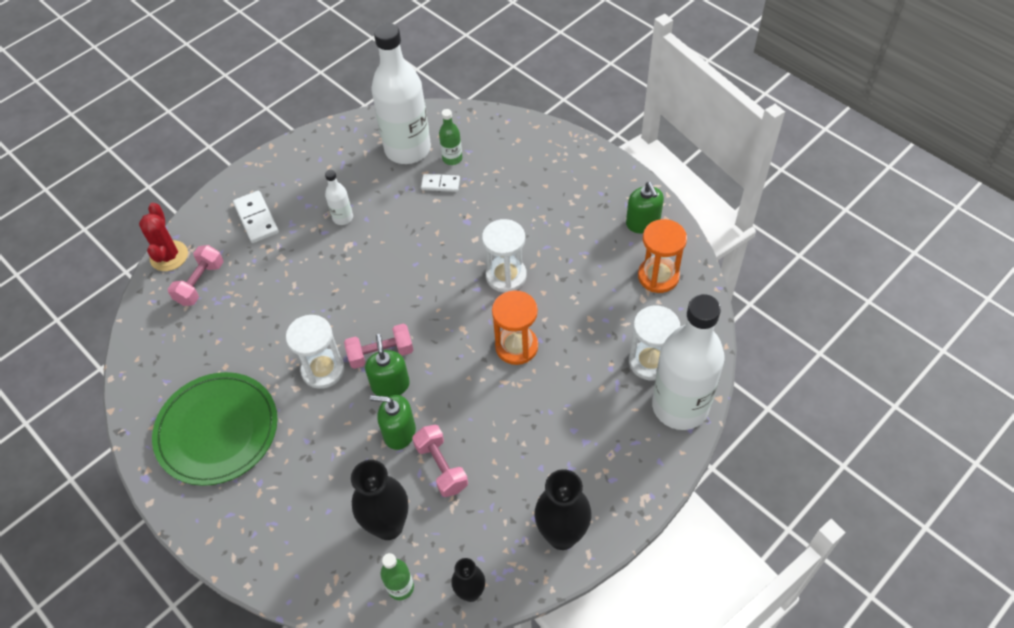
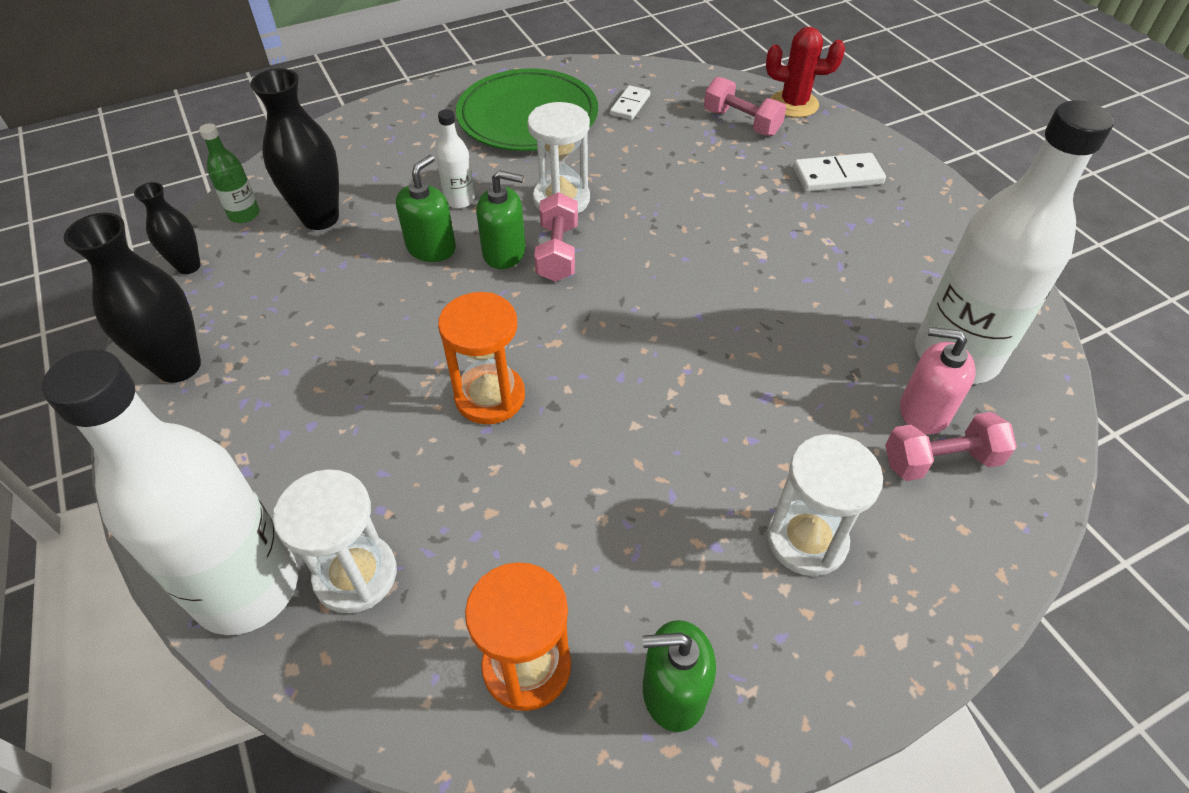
camera: 105 degrees right, 5 degrees down
(343, 218) = (816, 255): white bottle -> white bottle (459, 200)
(440, 184) = (862, 381): white domino -> white domino (630, 105)
(441, 467) = (358, 275): pink dumbbell -> pink dumbbell (940, 460)
(452, 158) = (923, 411): green bottle -> pink soap dispenser
(506, 276) = (630, 419): white hourglass -> white hourglass (806, 540)

